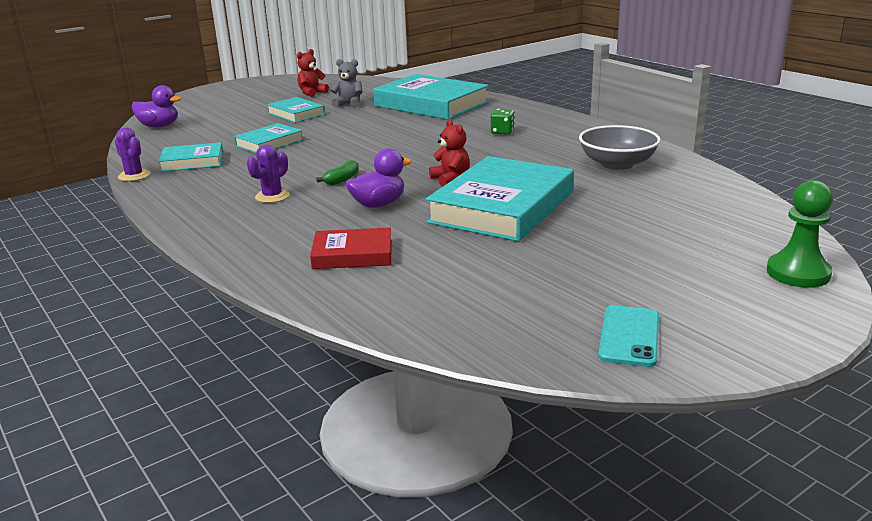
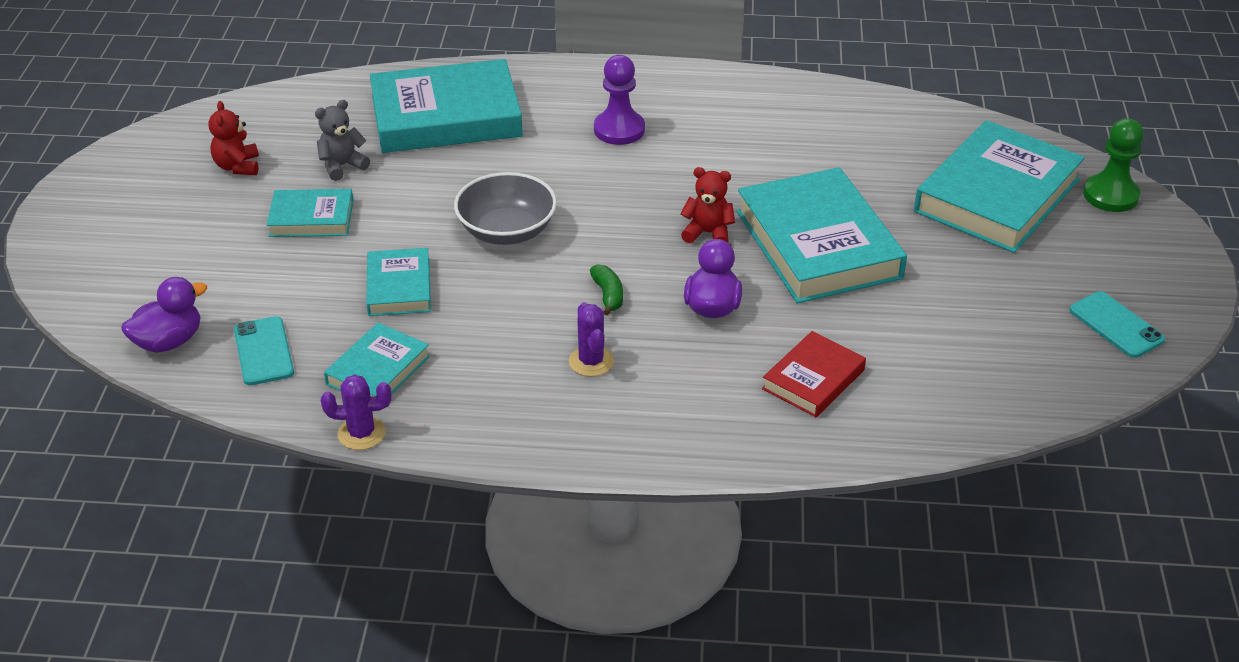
camera: 50 degrees left, 15 degrees up
(176, 140) = (263, 351): none -> turquoise phone
(502, 132) = (619, 130): green dice -> purple pawn
(617, 164) = (805, 127): grey bowl -> grey bowl (507, 231)
(689, 236) = (997, 195): none -> turquoise book

